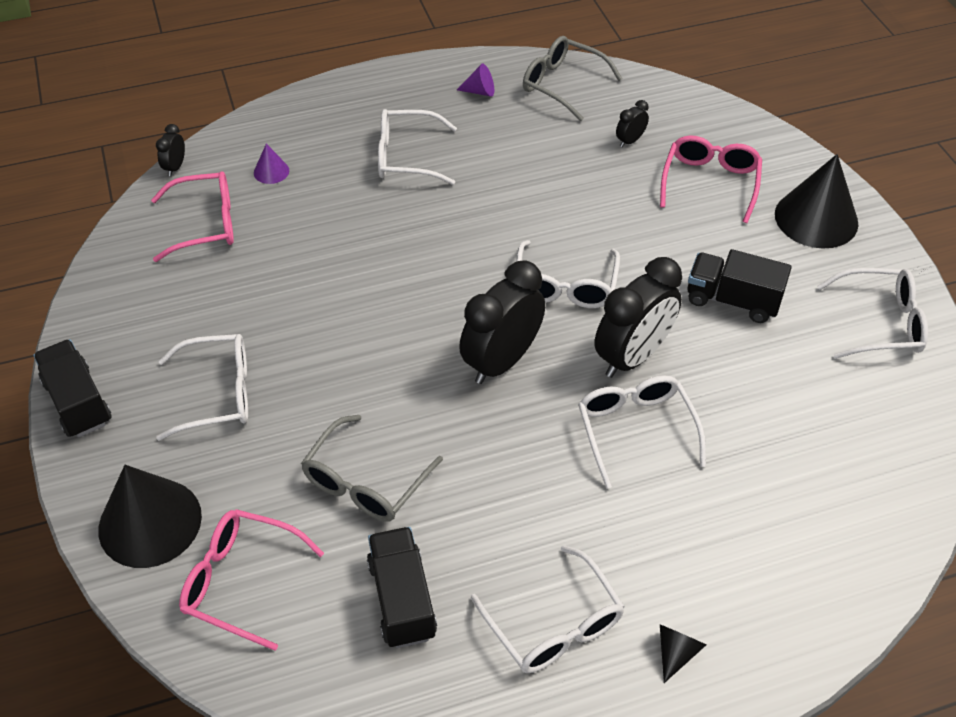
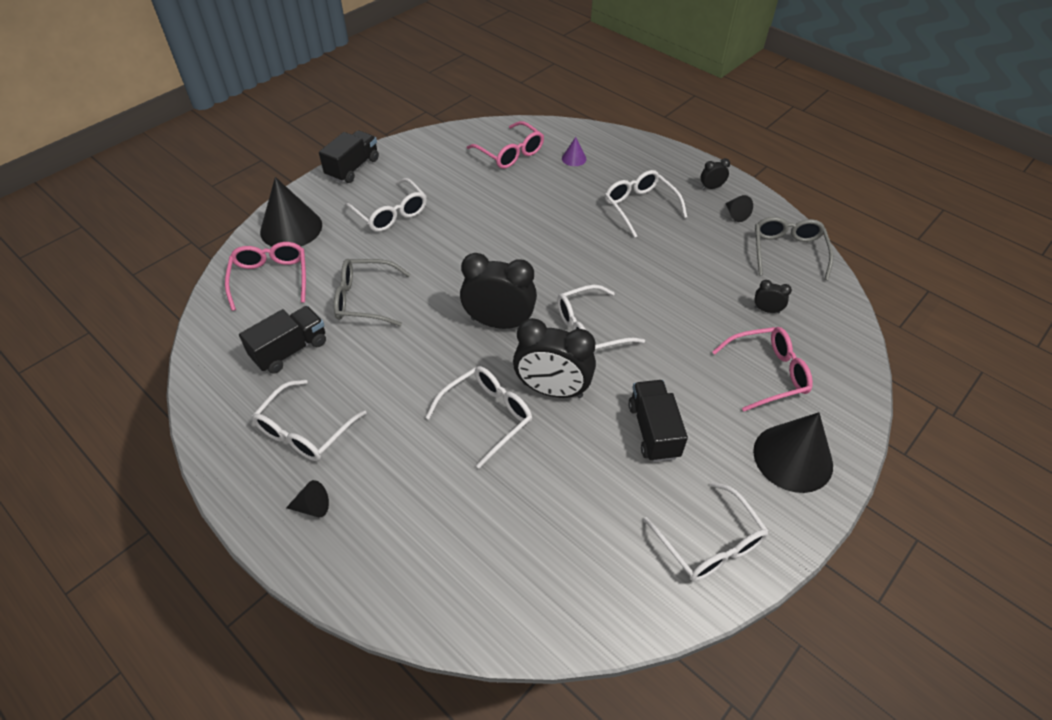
camera: 60 degrees right, 0 degrees up
(175, 167) = (543, 123): black clock -> black clock (711, 187)
(480, 91) = (735, 214): purple cone -> black cone

